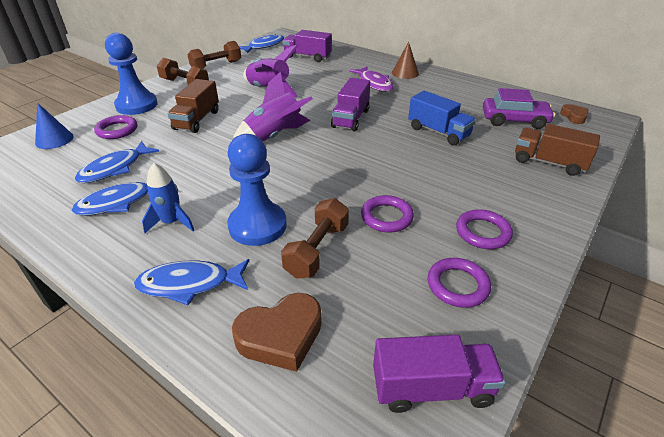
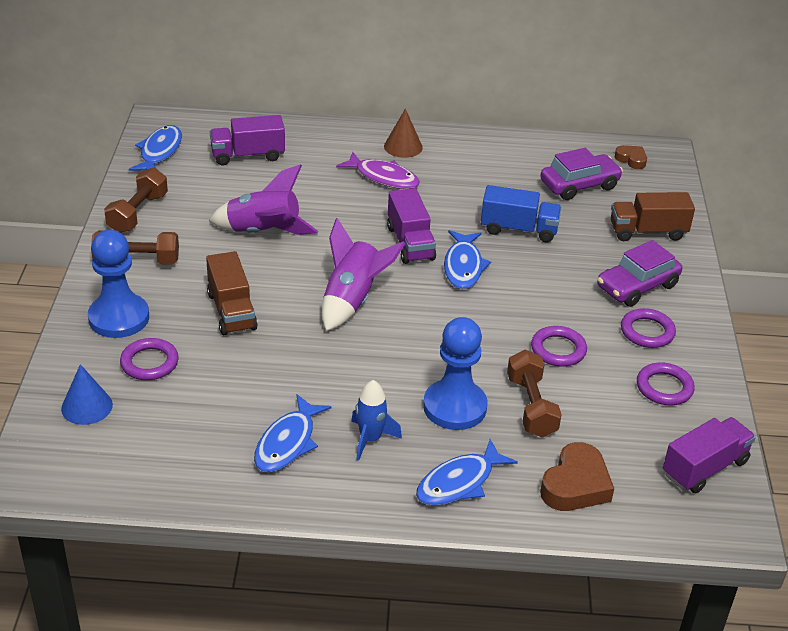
camera: 35 degrees left, 0 degrees up
(115, 168) = (224, 410): blue fish -> blue fish (463, 266)
(504, 196) = (637, 286): none -> purple car

